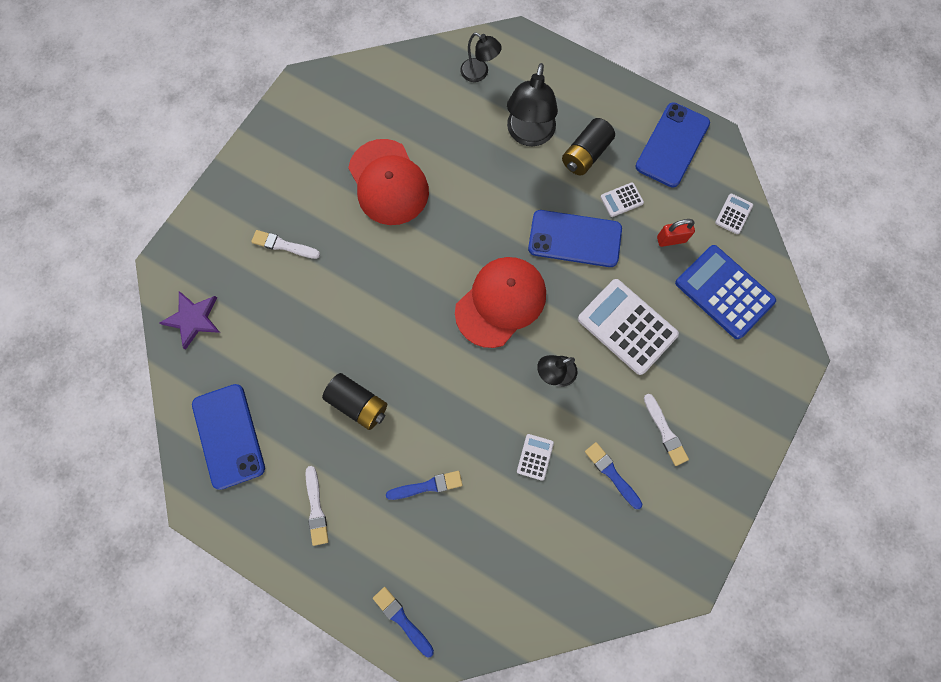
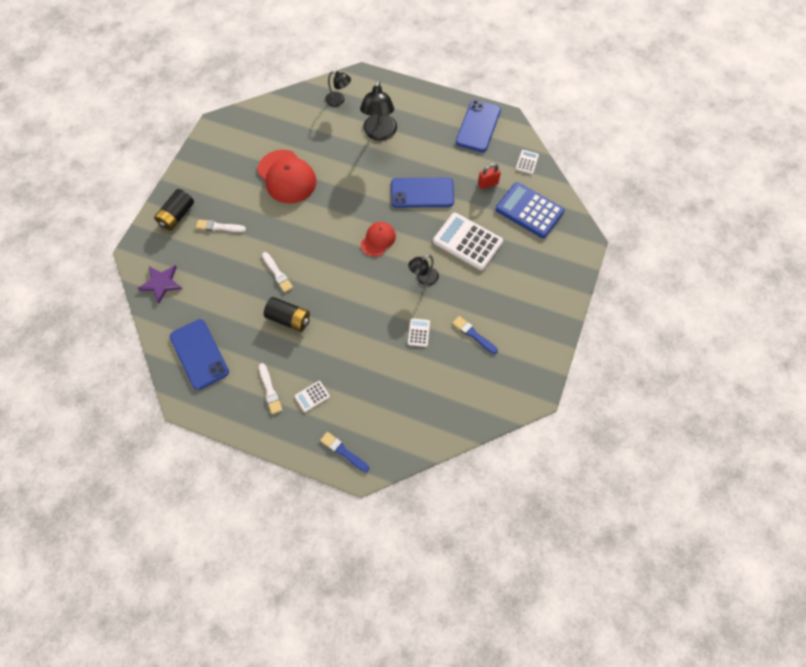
camera: 10 degrees left, 10 degrees down
(427, 486) = (346, 363): blue brush -> none
(501, 302) = (378, 239): red cap -> red cap, size x0.57
(585, 154) = (420, 140): black battery -> black battery (177, 216)
(621, 200) = (450, 164): white calculator -> white calculator (312, 396)
(665, 432) = (505, 302): white brush -> white brush (277, 273)

